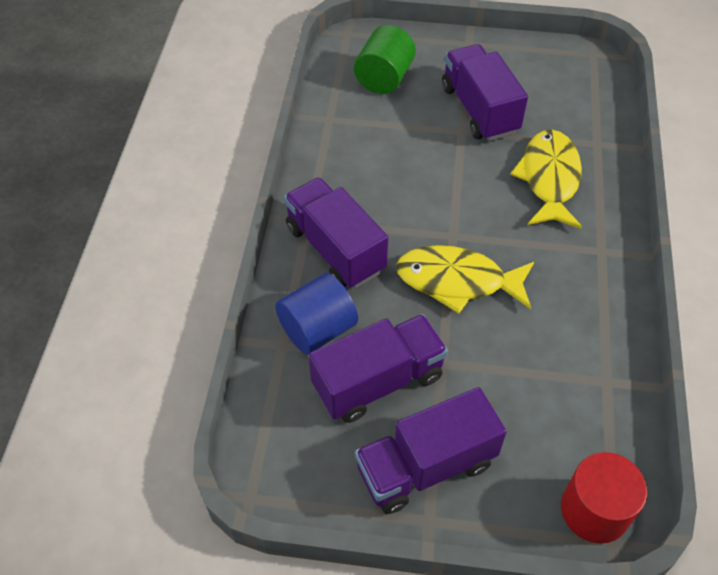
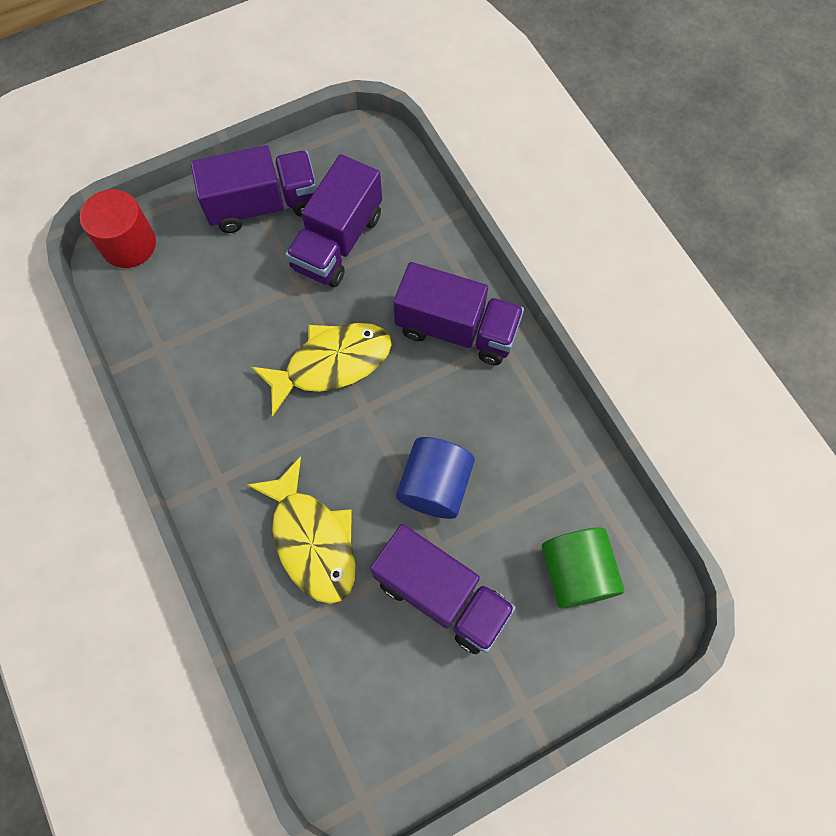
camera: 145 degrees right, 15 degrees up
(317, 329) = (414, 253): blue cylinder -> blue cylinder (434, 486)
(426, 466) = (263, 205): purple truck -> purple truck turned 45 degrees clockwise

